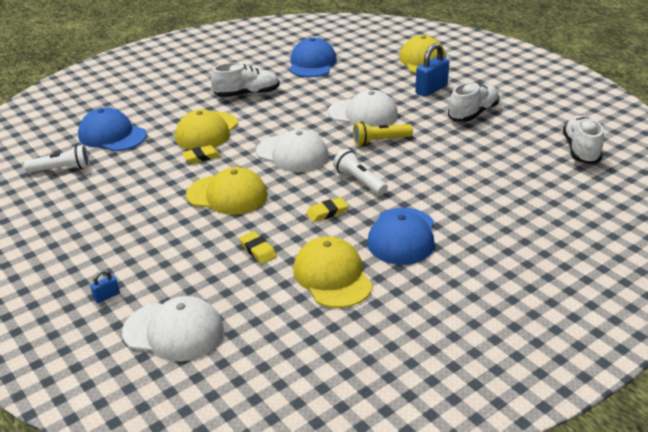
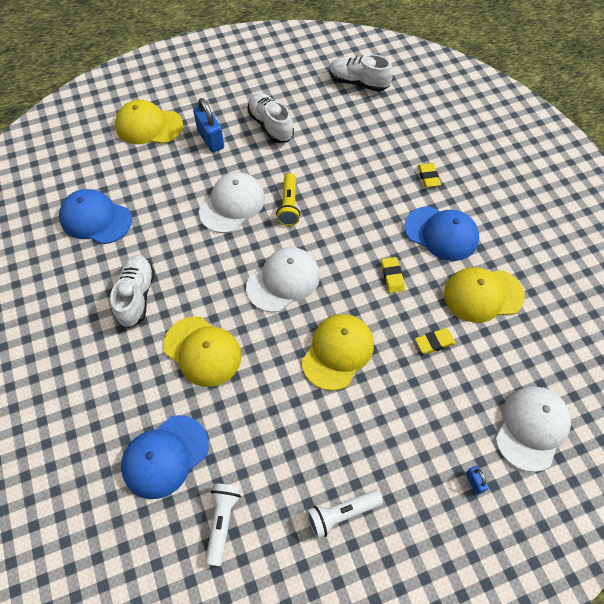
camera: 75 degrees left, 25 degrees up
(201, 157) = (256, 364): yellow eraser -> yellow eraser (428, 177)
(359, 181) = (351, 240): white flashlight -> white flashlight (341, 514)

